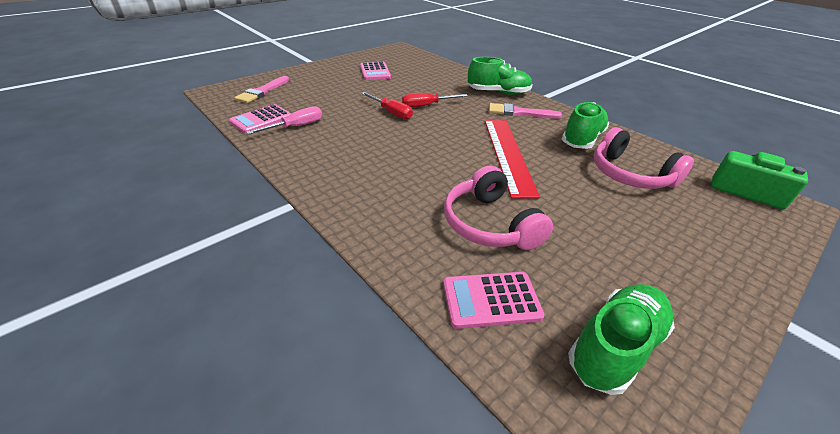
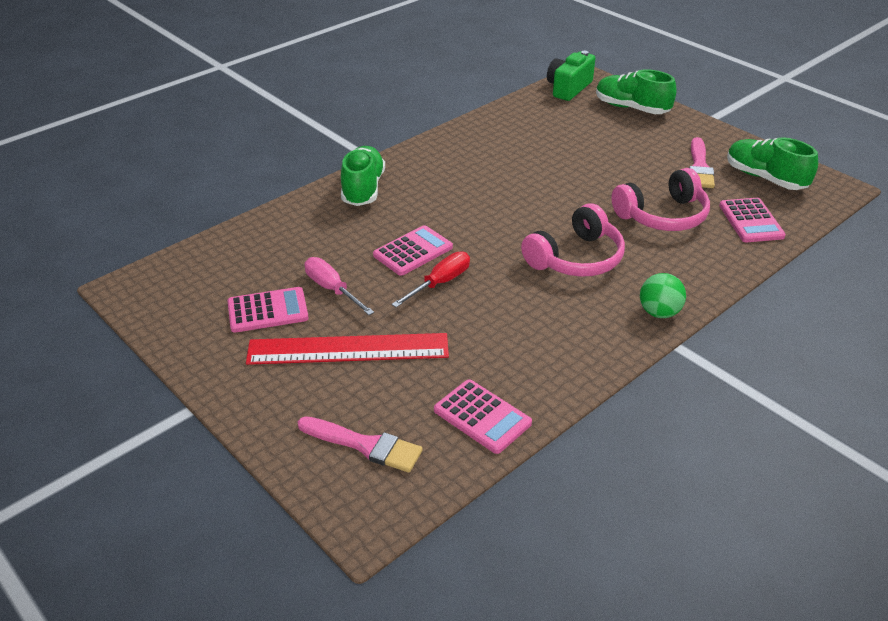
camera: 90 degrees left, 0 degrees up
(296, 126) = (499, 372): pink screwdriver -> pink screwdriver (332, 289)
(333, 198) = (659, 312): none -> green ball
(427, 106) = (413, 251): red screwdriver -> pink calculator
(507, 154) = (537, 196): red ruler -> red ruler (348, 349)
(519, 112) = (428, 179): pink brush -> pink brush (699, 167)
(582, 139) = (491, 147): green shoe -> green shoe (631, 108)
(630, 174) = (557, 133): pink headphones -> pink headphones (575, 258)

